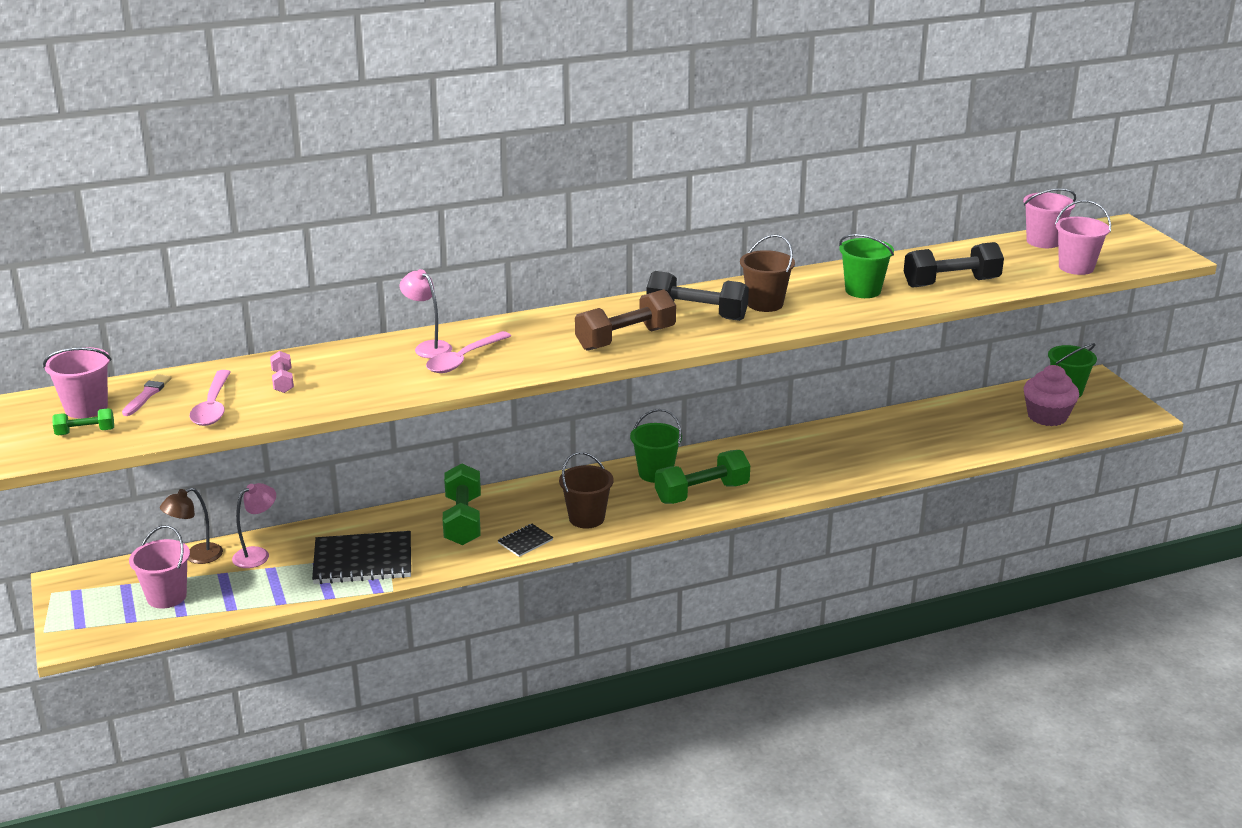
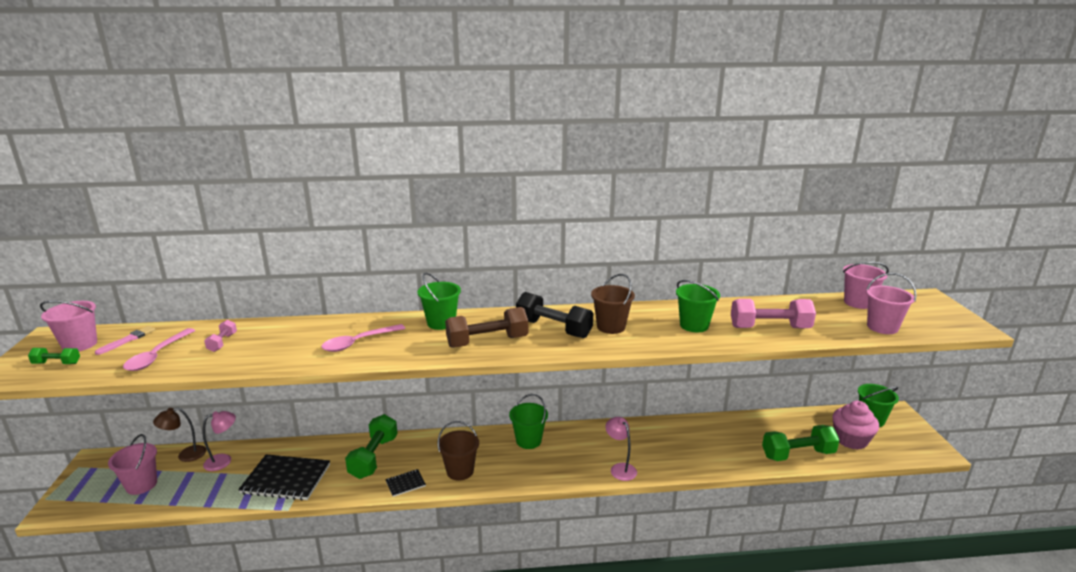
camera: 15 degrees right, 5 degrees down
(428, 347) = (343, 329): pink lamp -> pink lamp (620, 468)
(550, 324) = (441, 323): none -> green bucket
(702, 493) = (554, 464): green dumbbell -> green dumbbell (797, 454)
(951, 283) = (770, 328): black dumbbell -> pink dumbbell

